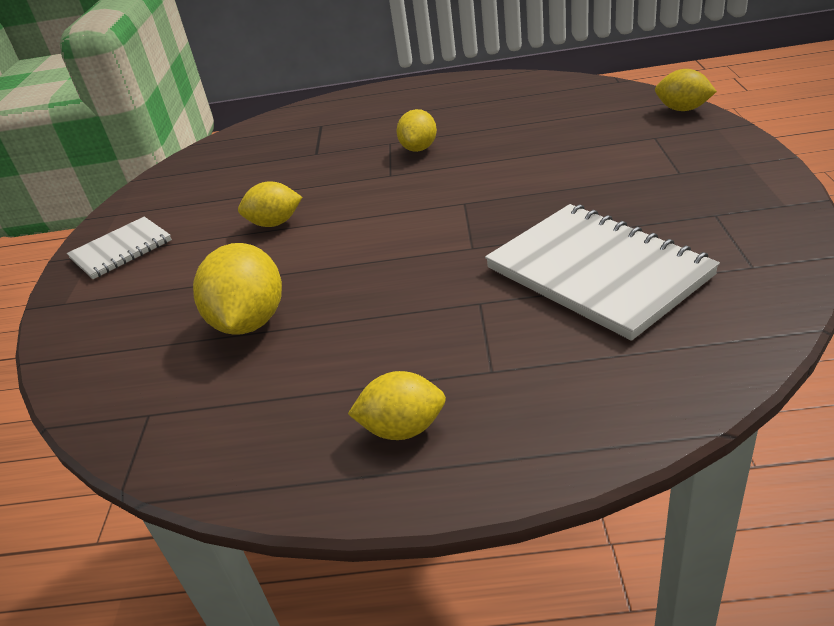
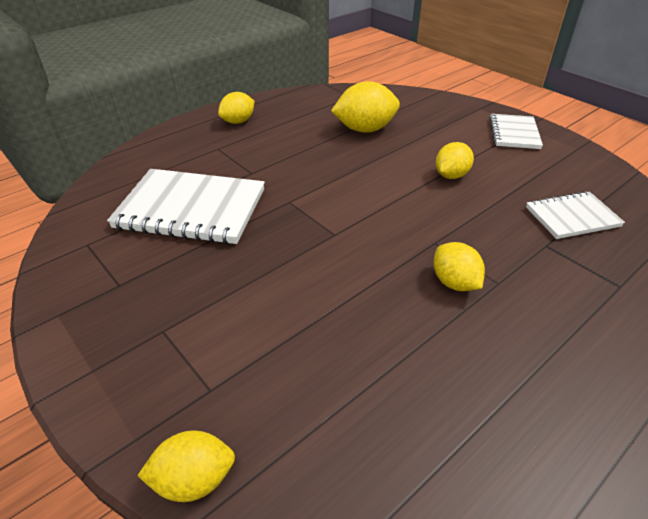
camera: 135 degrees right, 5 degrees up
(250, 322) = (365, 129): yellow lemon -> yellow lemon turned 60 degrees counterclockwise
(259, 163) = (572, 217): none -> white notebook

